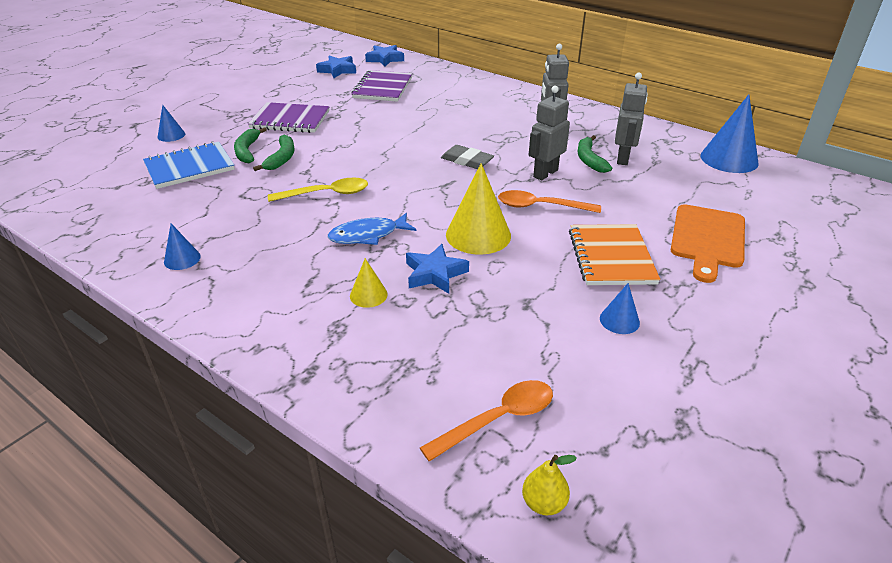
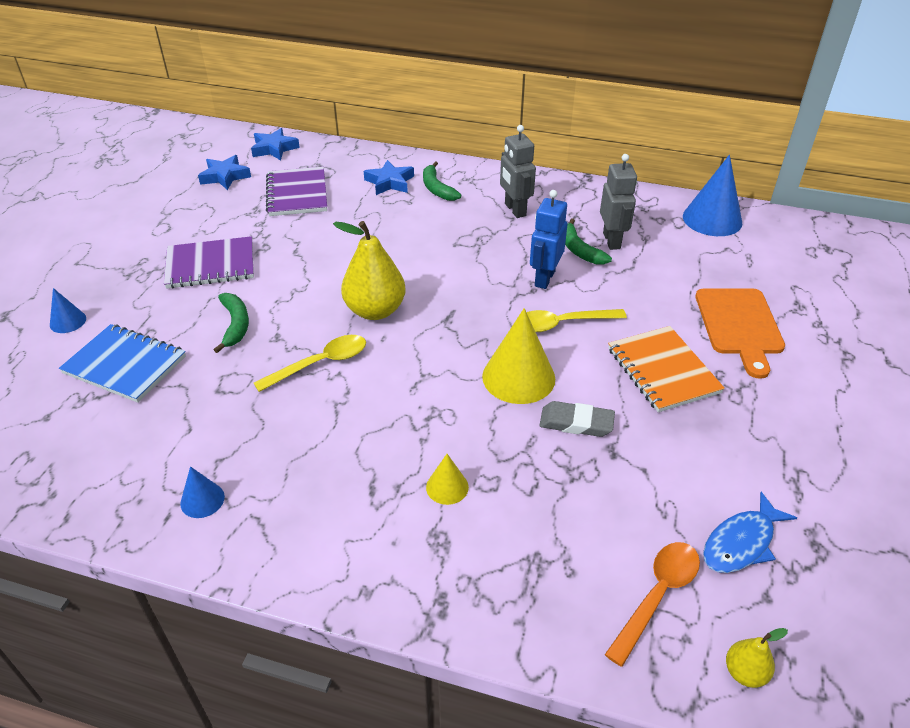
camera: 20 degrees left, 5 degrees up
(189, 167) = (125, 365): blue notebook -> blue notebook turned 75 degrees clockwise
(247, 151) = (185, 323): green banana -> green banana (437, 188)
(368, 235) = (401, 408): blue fish -> blue fish (741, 543)
(391, 169) = (375, 310): none -> yellow pear
(435, 274) = (501, 440): blue star -> blue star (390, 182)
(467, 161) = (452, 280): grey eraser -> grey eraser (576, 423)
(540, 206) = (562, 324): orange spoon -> yellow spoon
(545, 173) = (544, 278): grey robot -> blue robot
(619, 320) = (708, 445): blue cone -> none

